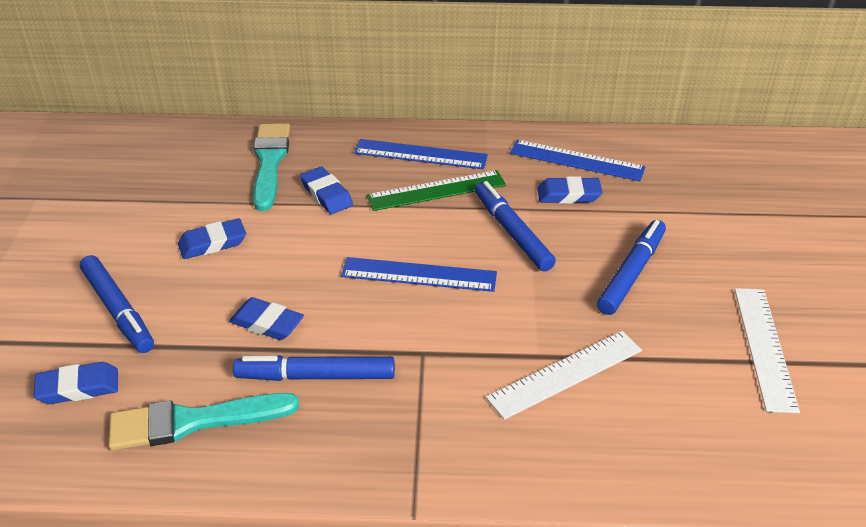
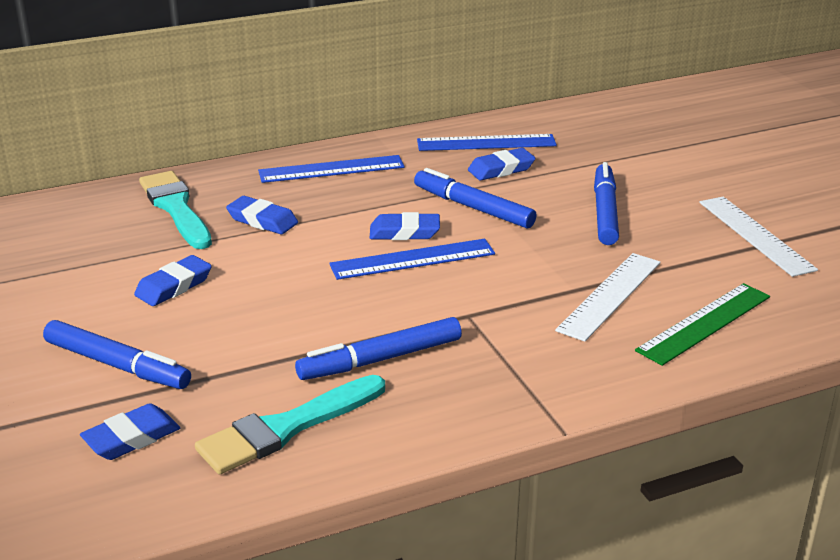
camera: 25 degrees left, 10 degrees down
(267, 323) = (293, 333): blue eraser -> blue eraser (404, 232)
(436, 190) = (372, 193): green ruler -> green ruler (704, 323)

